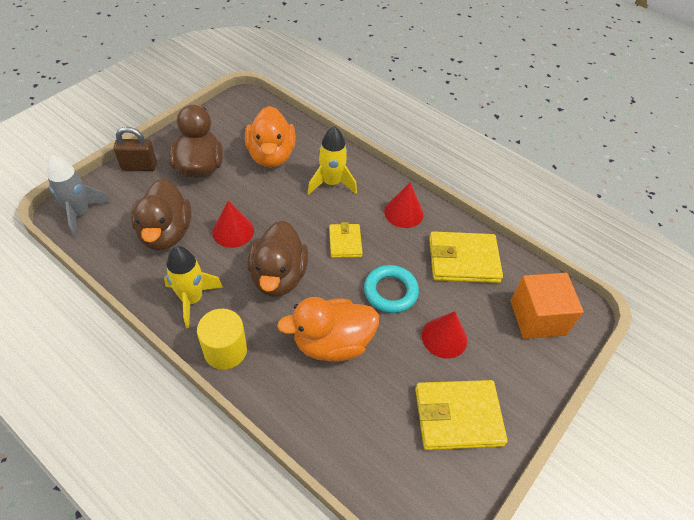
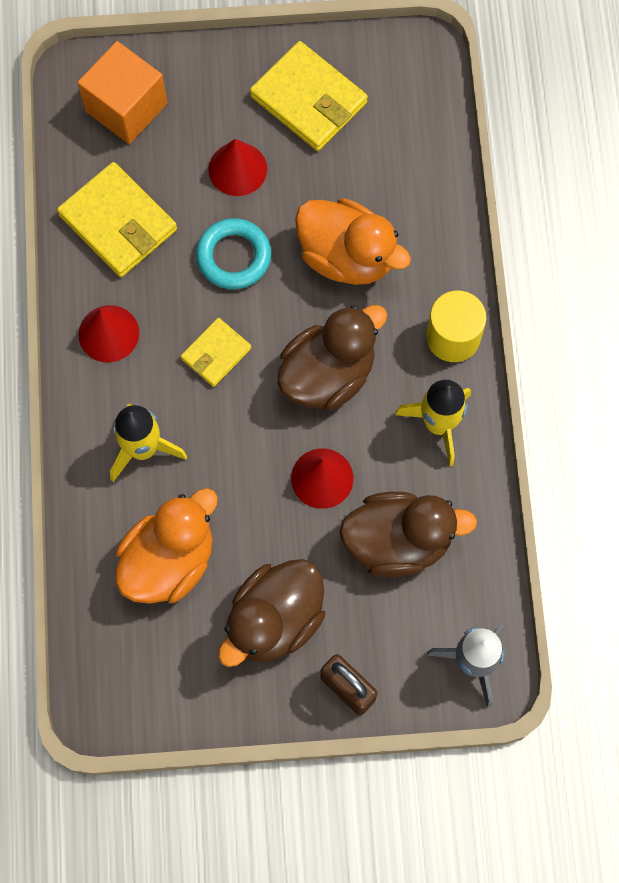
camera: 130 degrees left, 20 degrees up
(166, 233) = (398, 541): brown duck -> brown duck turned 45 degrees clockwise

